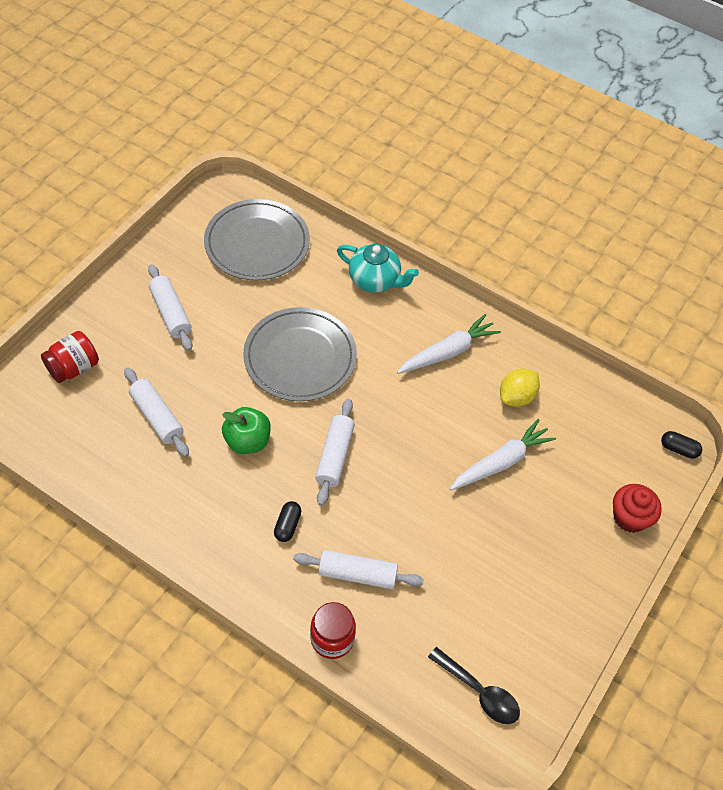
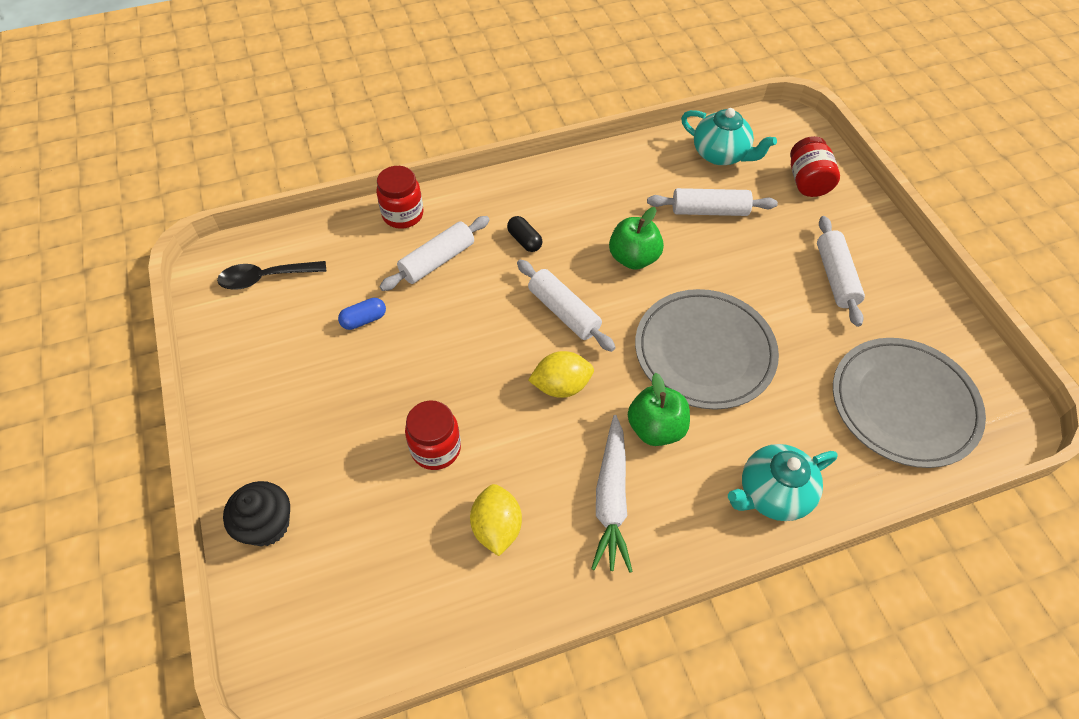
camera: 130 degrees right, 0 degrees up
(80, 440) = (721, 154): none -> turquoise teapot
(171, 313) = (835, 277): white rolling pin -> white rolling pin turned 75 degrees clockwise
(381, 354) = (655, 428): none -> green apple
(396, 421) = (561, 386): none -> yellow lemon
(452, 583) = (364, 320): none -> blue capsule
(501, 462) = (436, 448): white carrot -> red jar
(630, 517) = (267, 525): red cupcake -> black cupcake
(678, 449) = (278, 661): black capsule -> none

